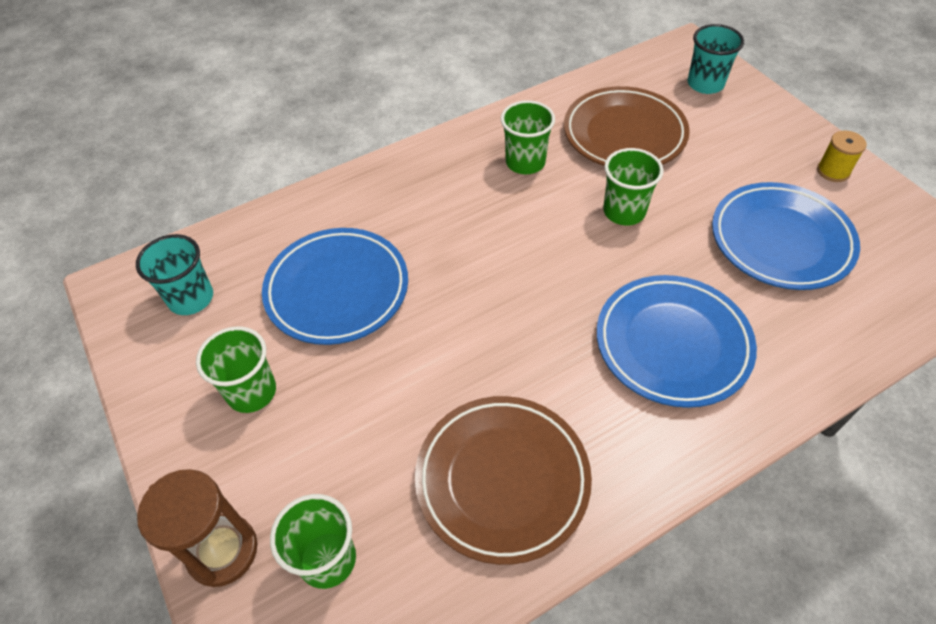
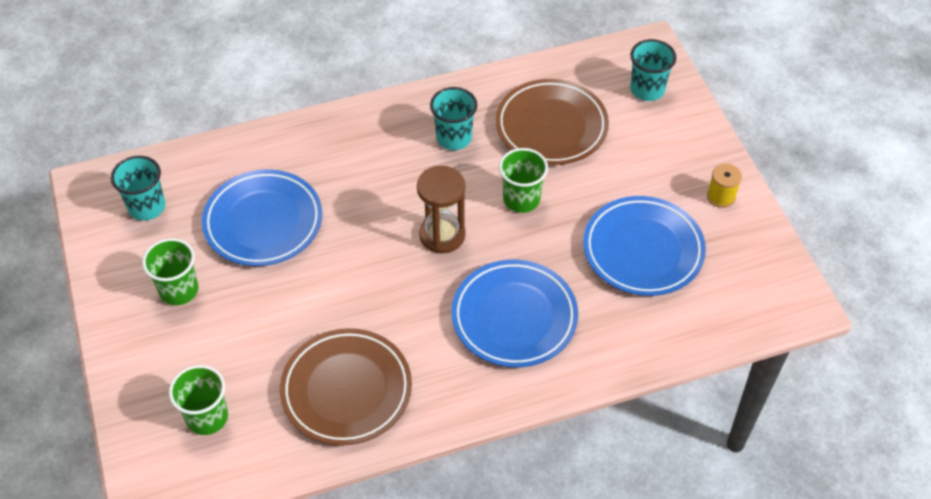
camera: 10 degrees right, 0 degrees up
(222, 551) = (136, 397): brown hourglass -> brown hourglass (442, 235)
(525, 162) = (454, 138): green cup -> turquoise cup

